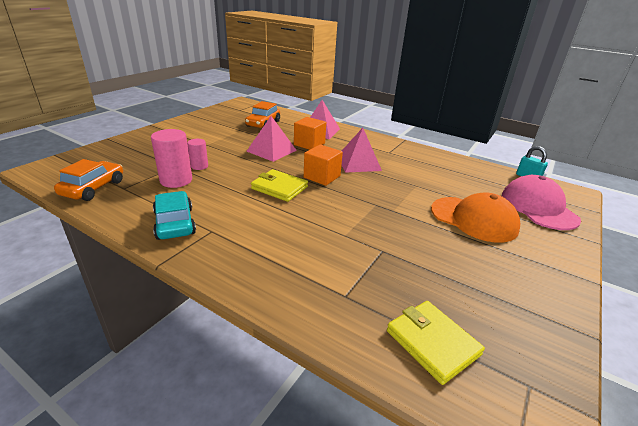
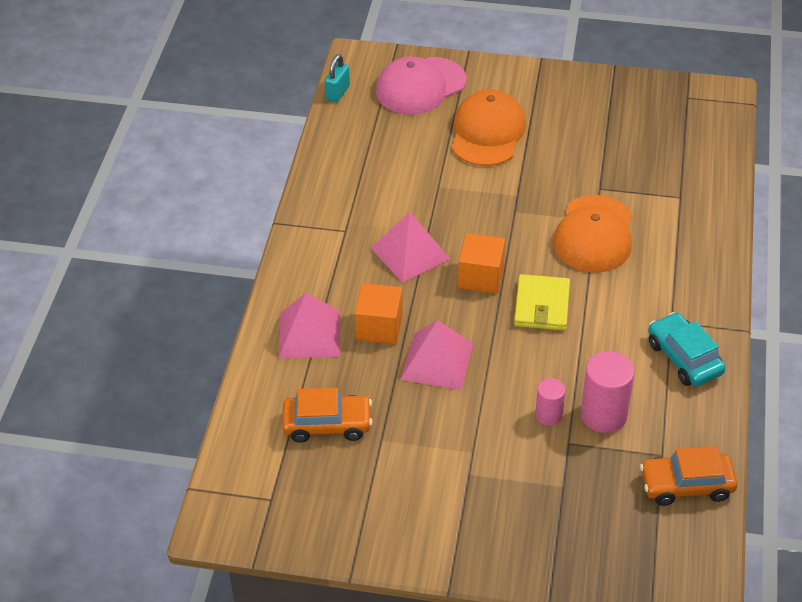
camera: 110 degrees left, 15 degrees up
(175, 223) = (684, 358): turquoise car -> turquoise car turned 105 degrees clockwise
(329, 228) = (594, 234): none -> orange cap
(432, 343) = (688, 142): yellow wallet -> none

